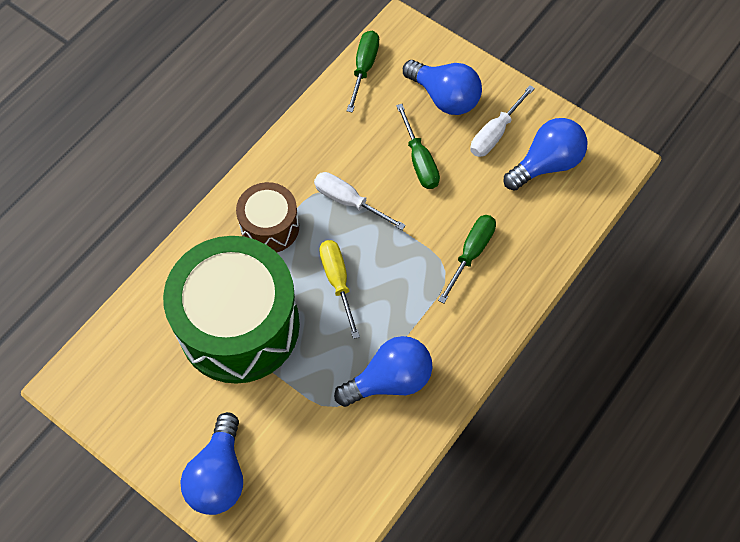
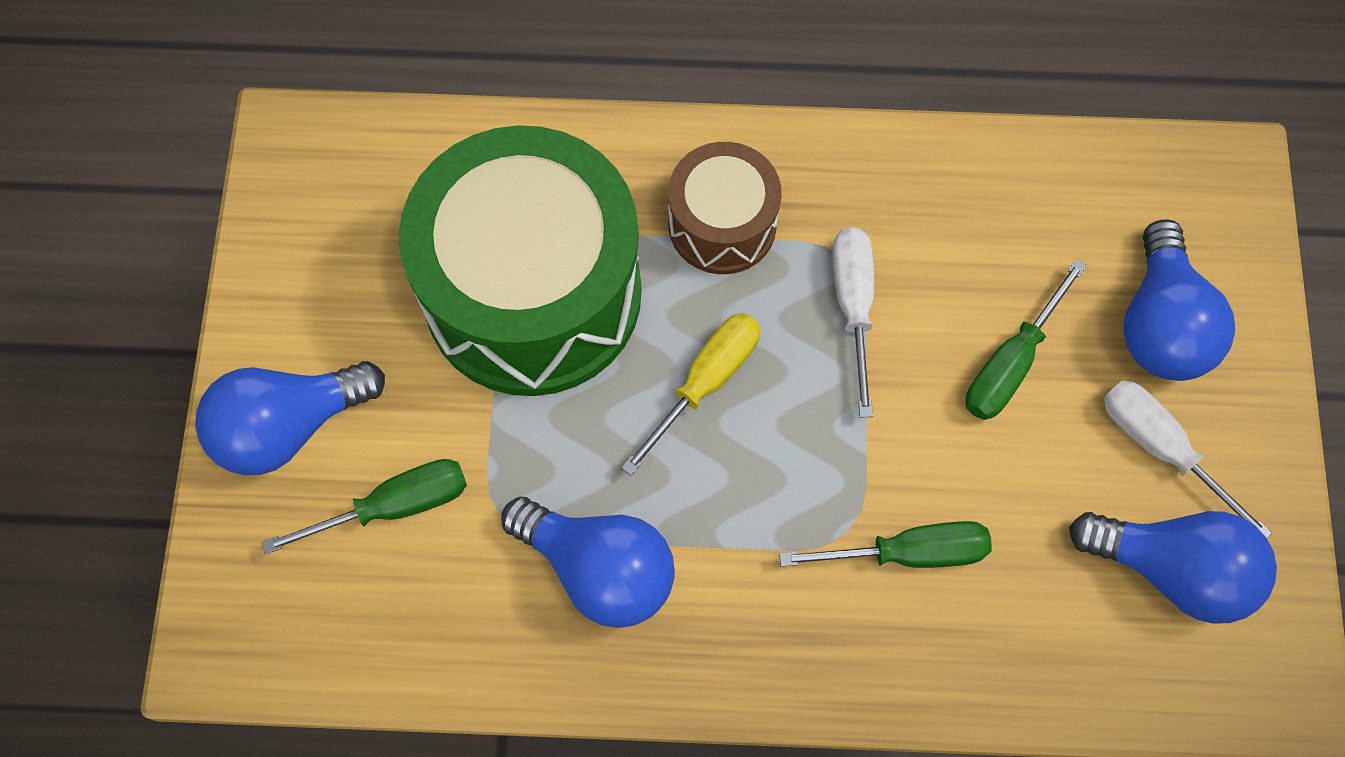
camera: 55 degrees right, 5 degrees up
(364, 68) = (1109, 167): green screwdriver -> green screwdriver (394, 506)
(495, 133) = (1160, 448): white screwdriver -> white screwdriver turned 45 degrees clockwise

